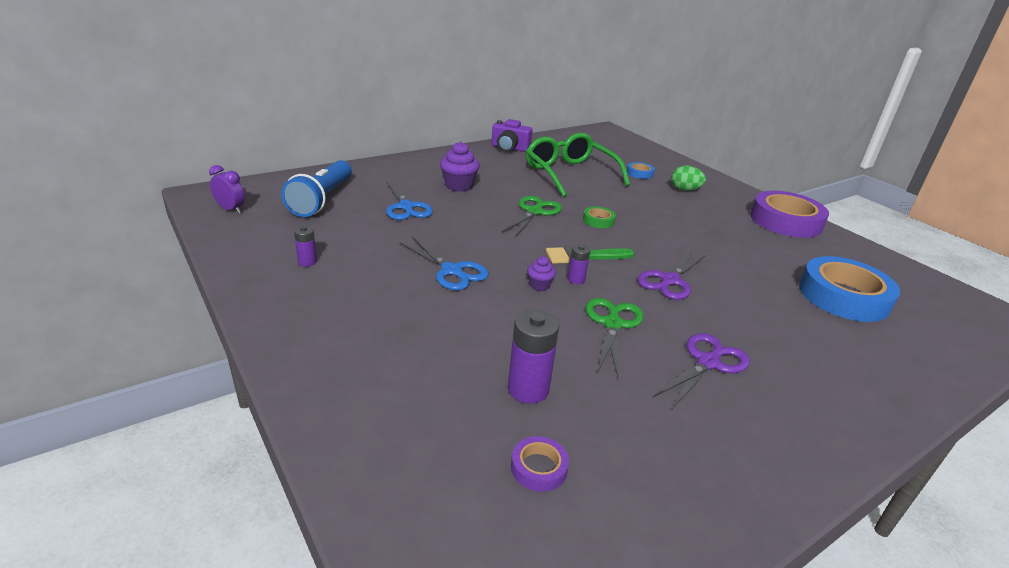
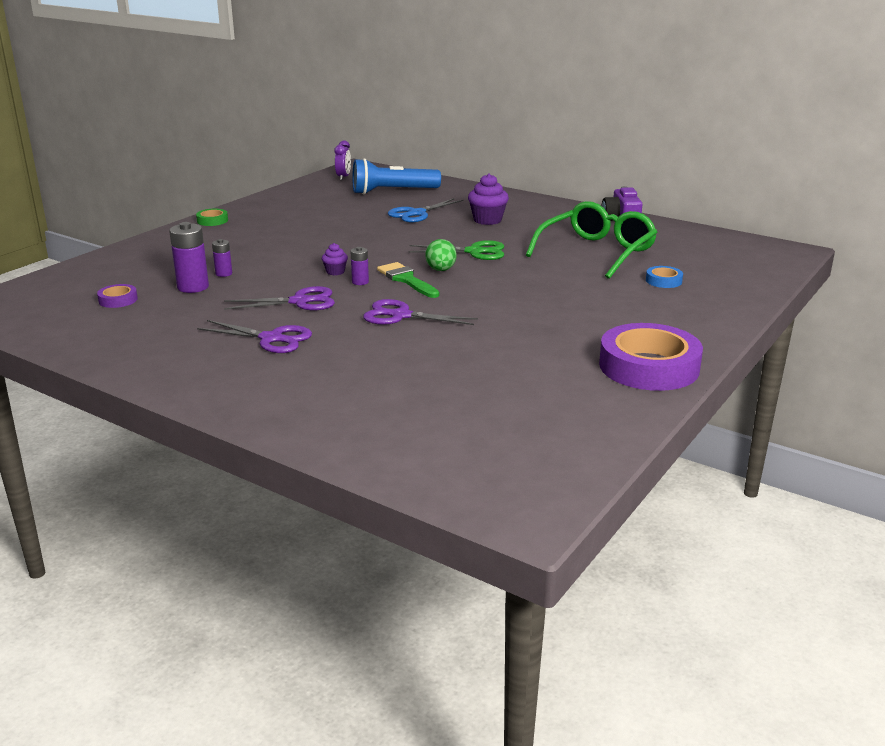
camera: 70 degrees right, 5 degrees down
(307, 262) = (294, 209): purple battery -> purple battery (224, 274)
(451, 271) = (327, 244): blue scissors -> none
(598, 220) = (493, 276): green tape -> green tape (212, 221)
(612, 324) = (299, 301): green scissors -> purple scissors
(684, 190) = (653, 306): green egg -> green egg (441, 270)
(843, 296) = (467, 399): blue tape -> none

